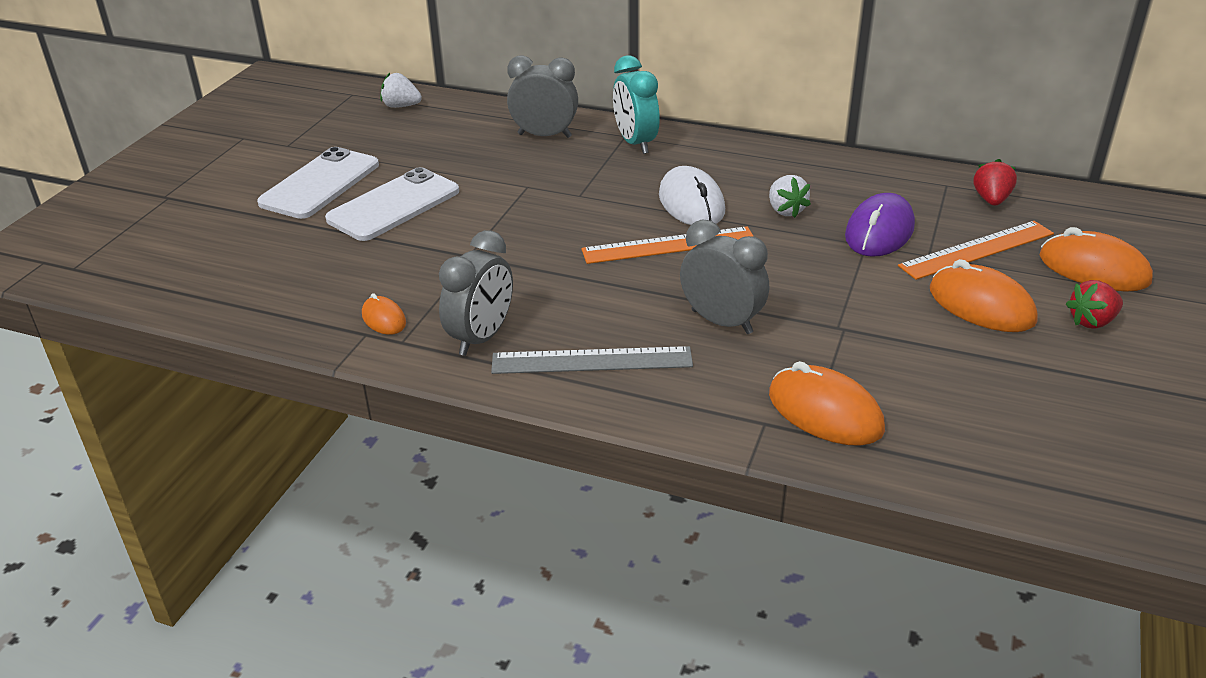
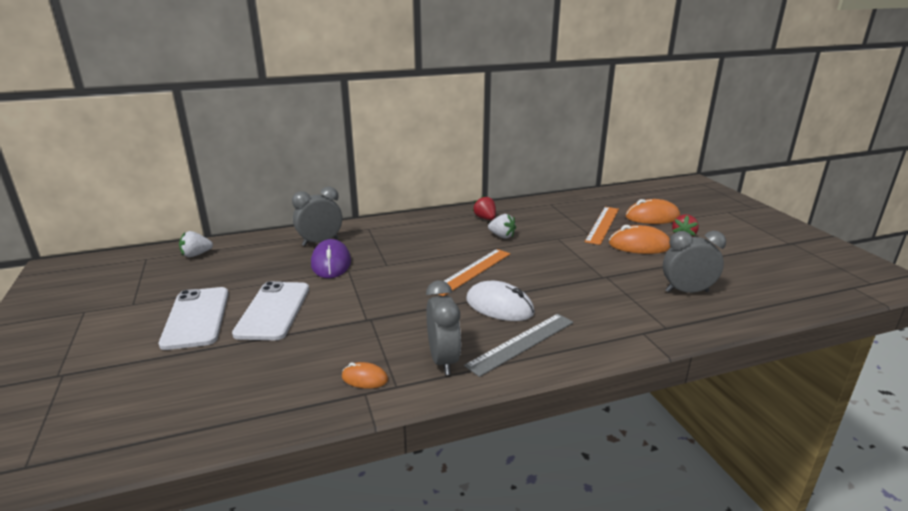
camera: 40 degrees left, 10 degrees down
(635, 143) = (380, 230): turquoise clock -> none
(691, 203) = (452, 248): white mouse -> white mouse (499, 306)
(721, 322) = (552, 296): grey clock -> grey clock (686, 291)
(825, 412) = (657, 315): orange mouse -> none
(879, 232) = (555, 231): purple mouse -> purple mouse (331, 263)
(991, 200) = (576, 204): red strawberry -> red strawberry (485, 218)

